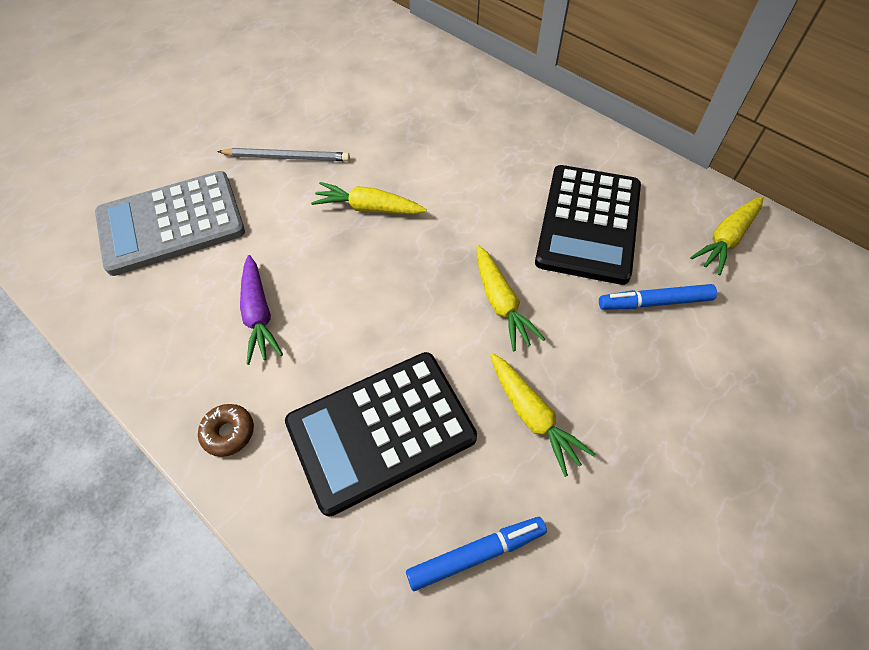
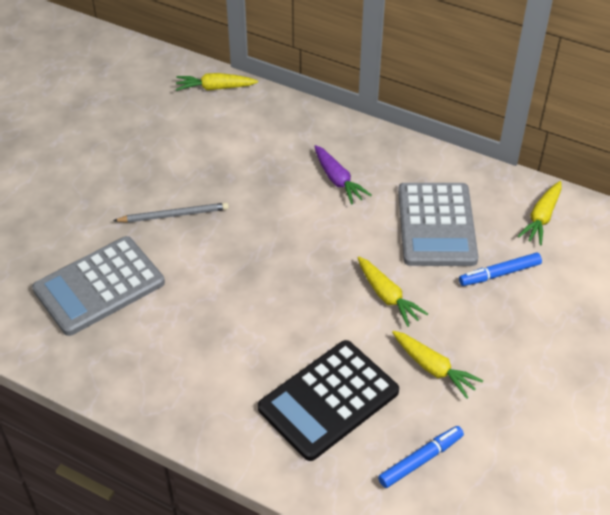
camera: 15 degrees left, 10 degrees down
(228, 433) = (216, 425): brown donut -> none
(258, 315) = (204, 341): purple carrot -> purple carrot (338, 180)
(368, 208) = (259, 244): yellow carrot -> yellow carrot (215, 88)
(588, 224) = (436, 225): black calculator -> grey calculator

